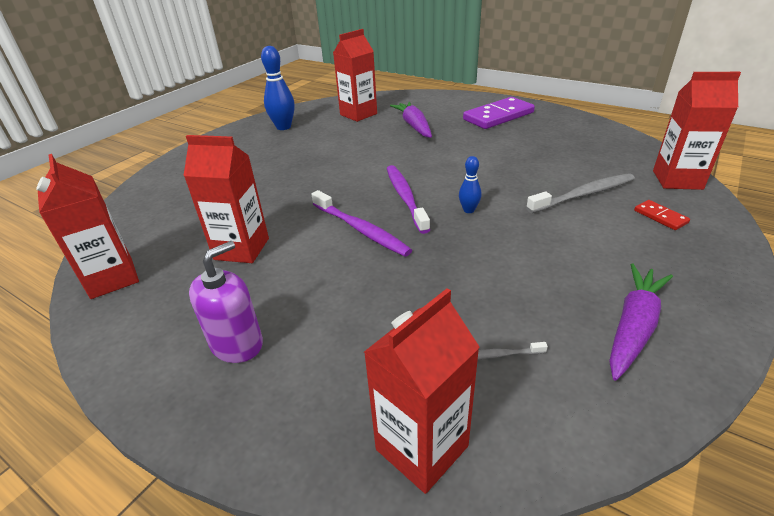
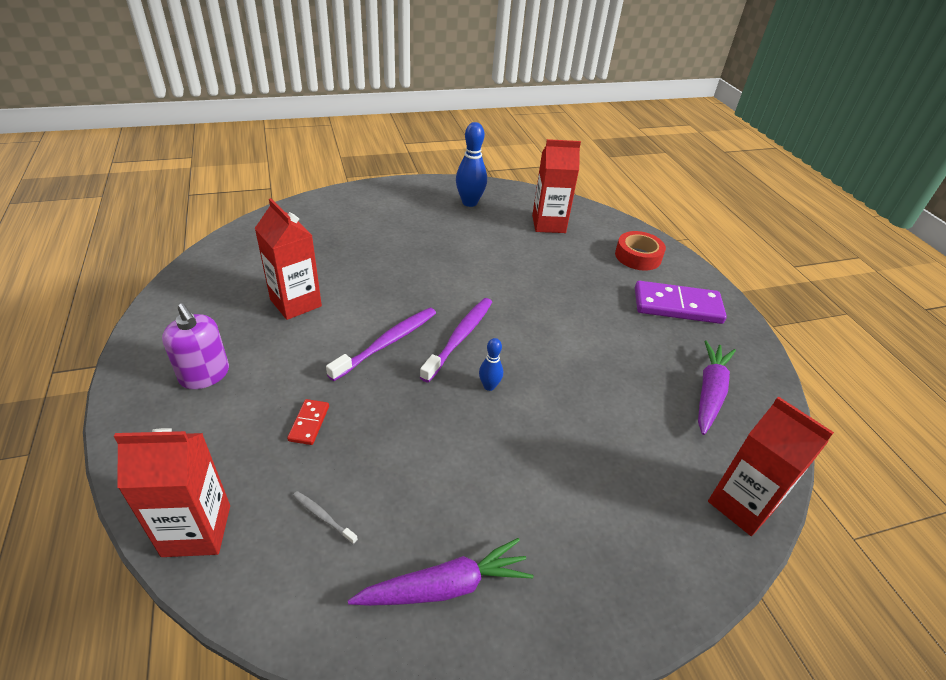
camera: 35 degrees right, 5 degrees up
(112, 278) = (206, 273): red carton -> none
(237, 344) = (204, 375): purple soap dispenser -> purple soap dispenser turned 60 degrees clockwise
(360, 229) = (387, 343): purple toothbrush -> purple toothbrush turned 135 degrees counterclockwise
(414, 126) = (578, 267): purple carrot -> purple carrot (709, 392)
(438, 105) = (638, 256): none -> red tape
(583, 195) = (613, 446): grey toothbrush -> none
(660, 217) = (647, 524): red domino -> red domino (309, 423)

